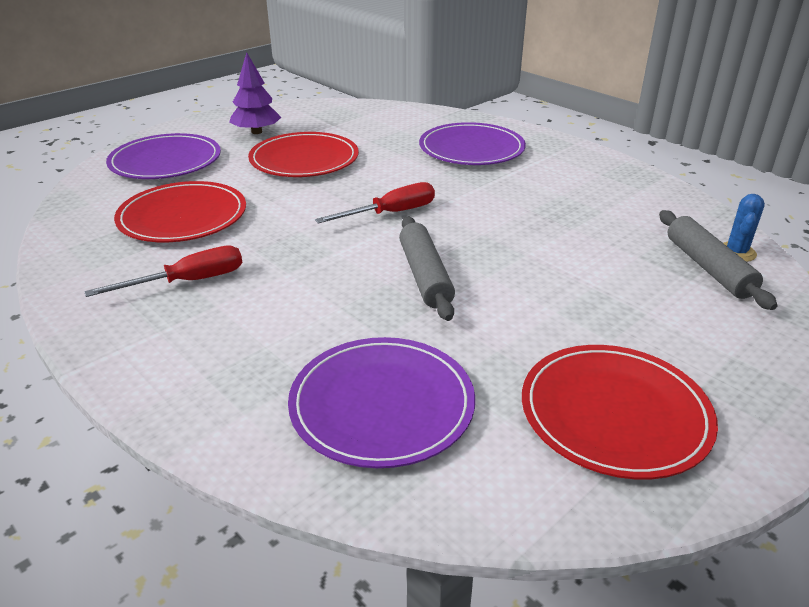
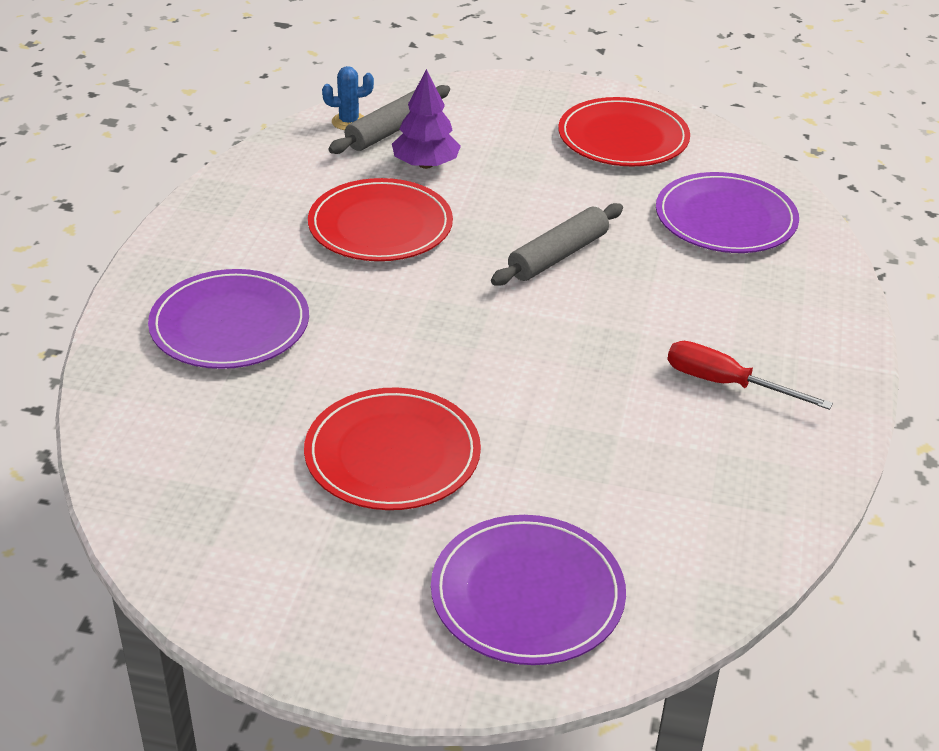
camera: 125 degrees left, 5 degrees up
(183, 216) = (635, 468): red plate -> red plate (380, 226)
(256, 132) = (338, 563): purple tree -> purple tree (425, 164)
(391, 213) = (466, 319): red screwdriver -> none

